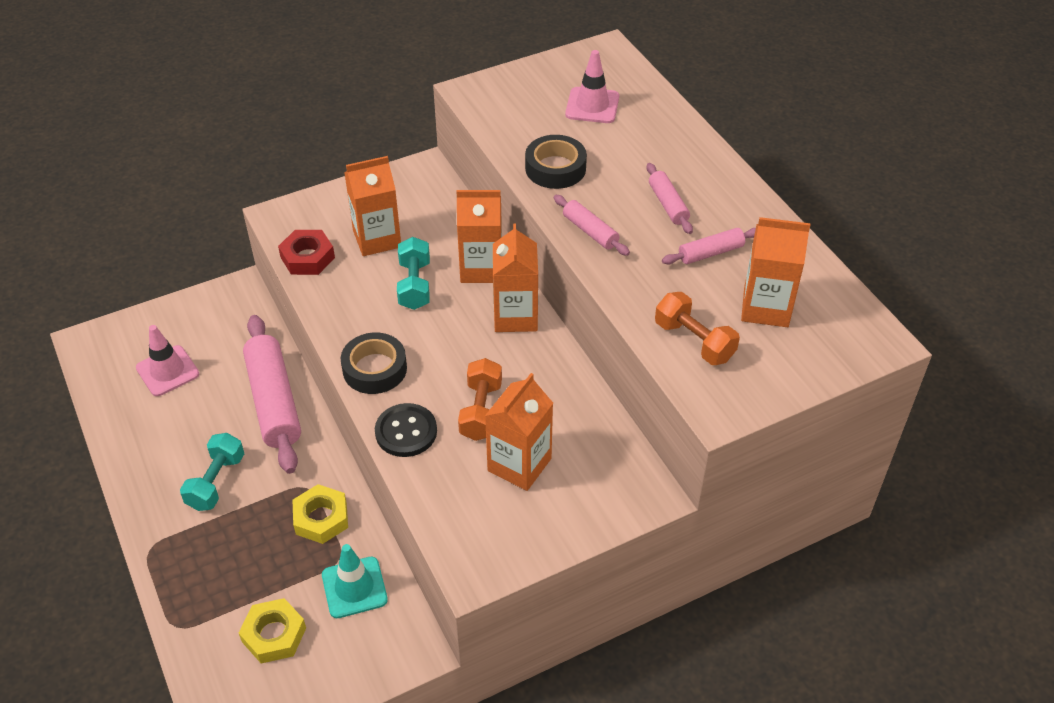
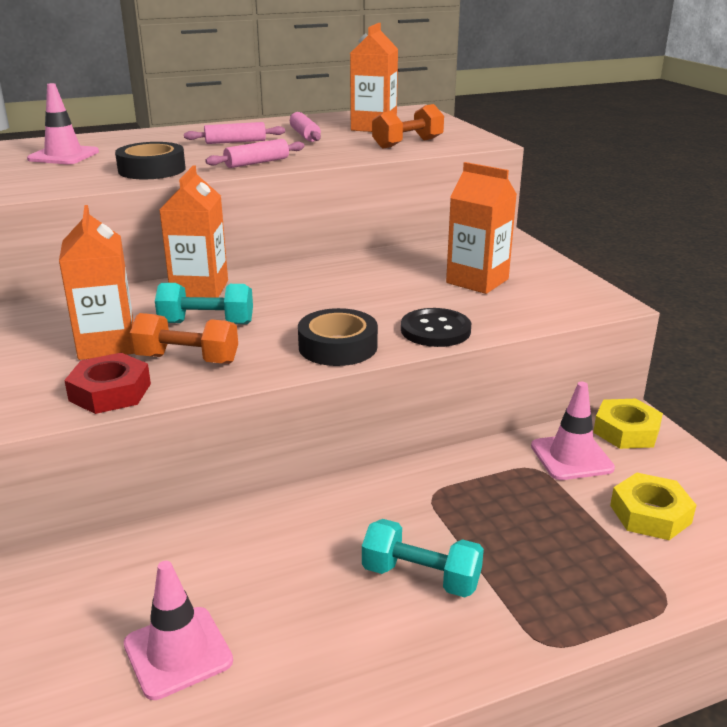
camera: 85 degrees left, 20 degrees down
(274, 401) = (281, 526): pink rolling pin -> none
(321, 518) = (479, 481): yellow nut -> yellow nut (626, 431)
(354, 587) = (571, 457): turquoise traffic cone -> pink traffic cone
(481, 411) = (408, 295): orange dumbbell -> orange dumbbell (187, 359)
(515, 316) = (281, 276): orange carton -> none

